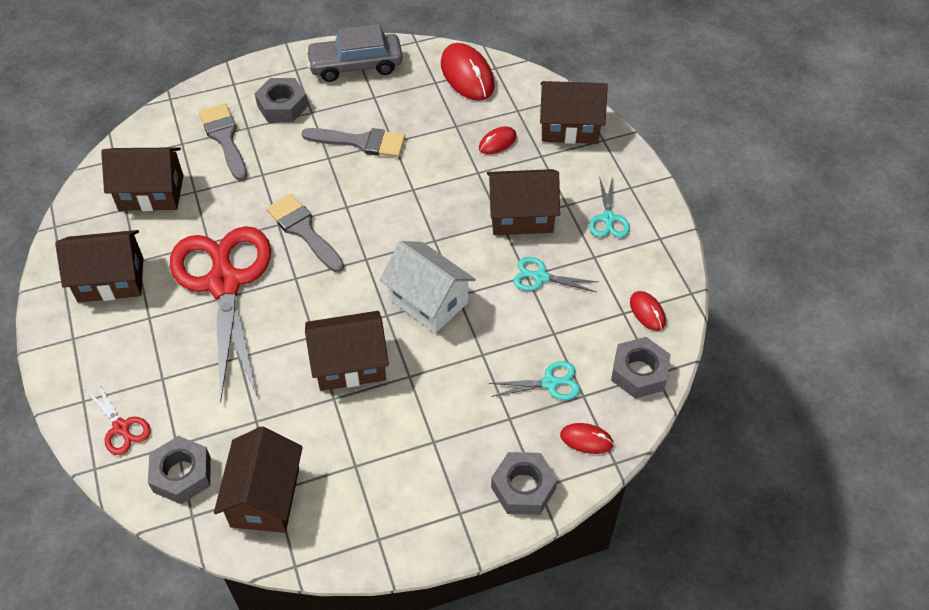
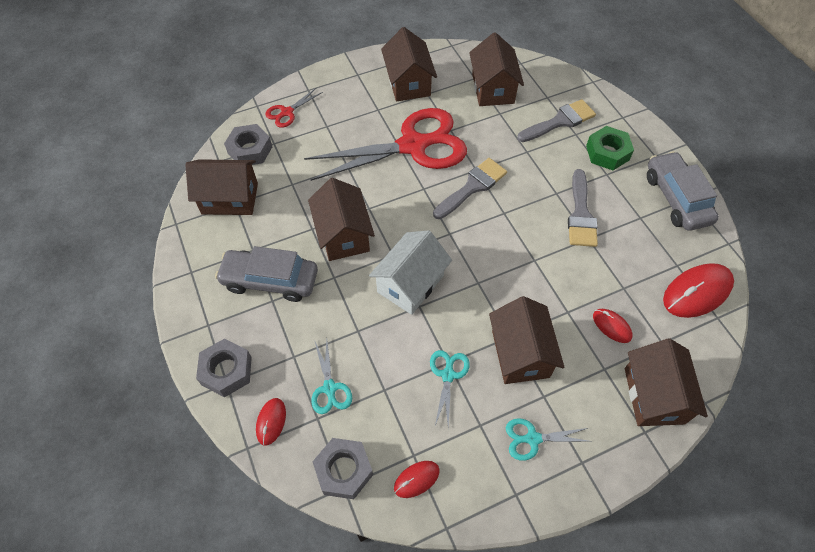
camera: 85 degrees right, 5 degrees up
(282, 106) = (607, 153): grey nut -> green nut
(404, 444) = (270, 280): none -> grey car

